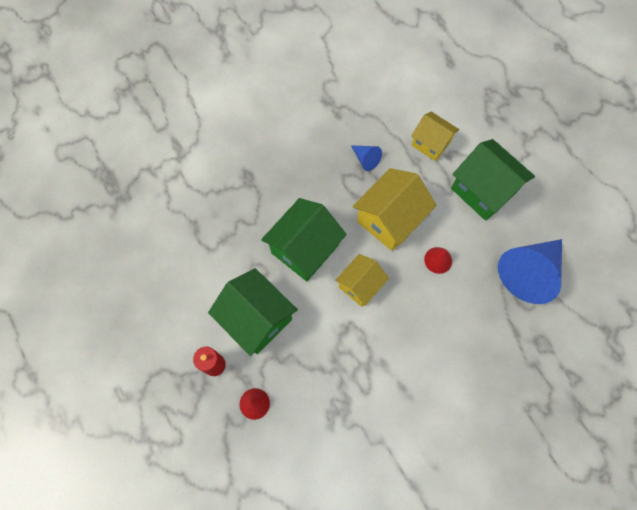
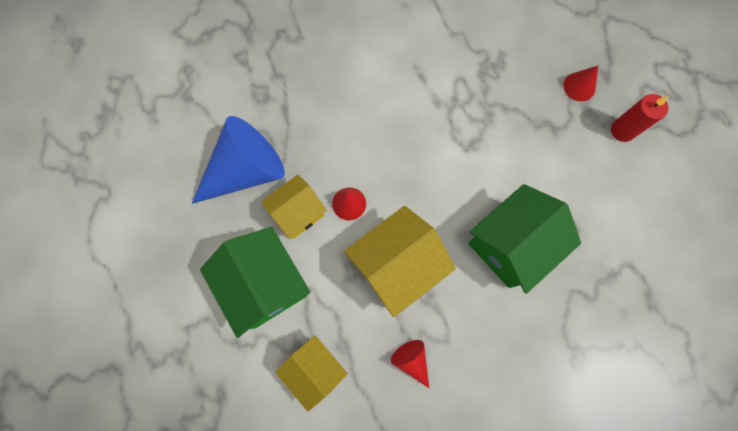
camera: 170 degrees left, 5 degrees up
(257, 319) = (573, 171): green house -> none
(360, 285) = (448, 189): yellow house -> yellow house (298, 213)
(365, 159) = (411, 360): blue cone -> red cone

